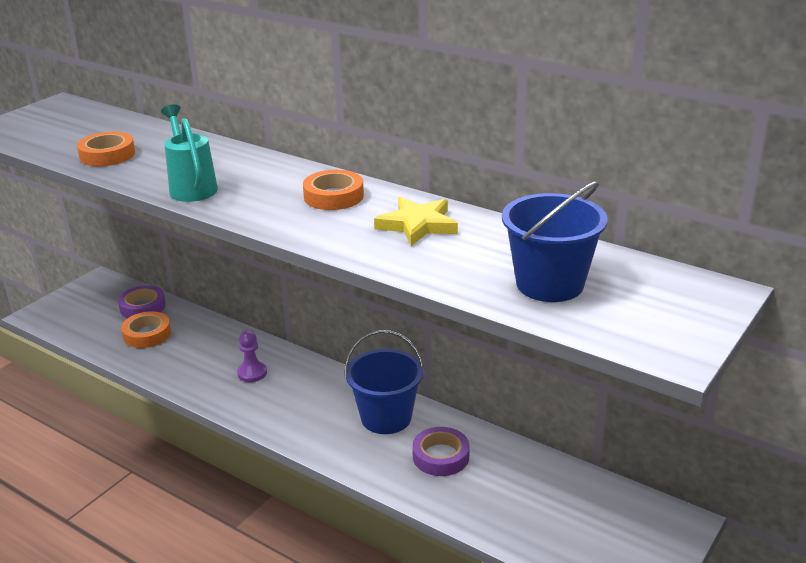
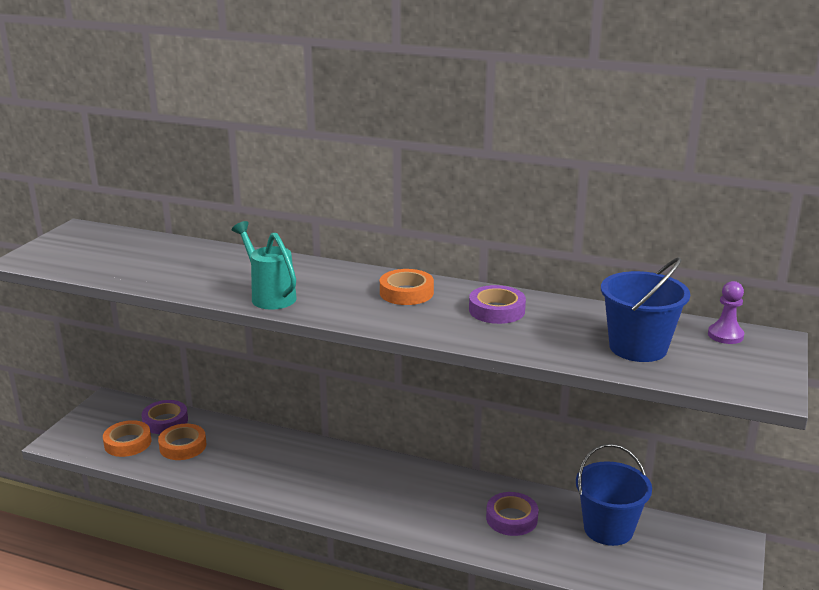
camera: 15 degrees left, 5 degrees down
(107, 155) = (165, 274): orange tape -> orange tape (128, 443)
(252, 373) = (304, 469): purple pawn -> purple pawn (725, 335)
(386, 417) = (447, 492): blue bucket -> blue bucket (608, 529)
(417, 225) = (496, 310): yellow star -> purple tape

